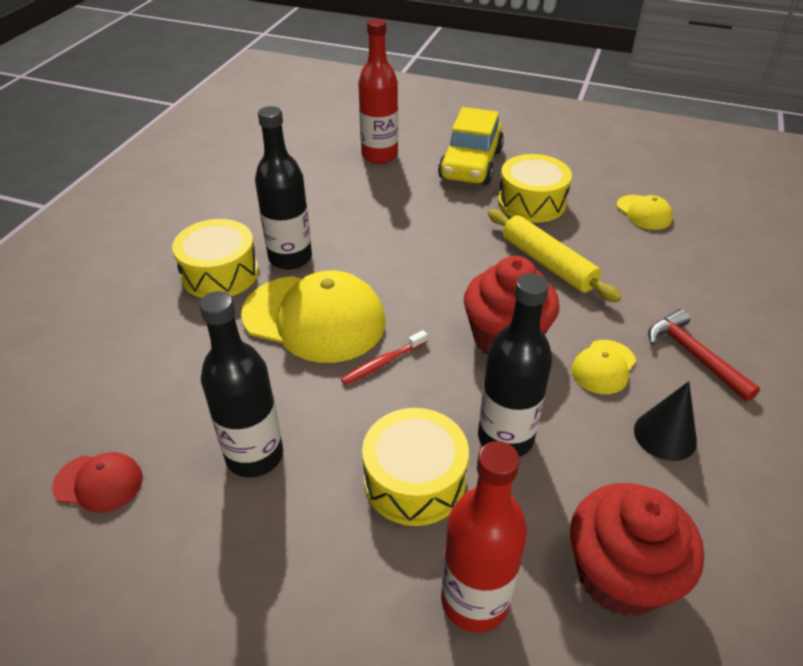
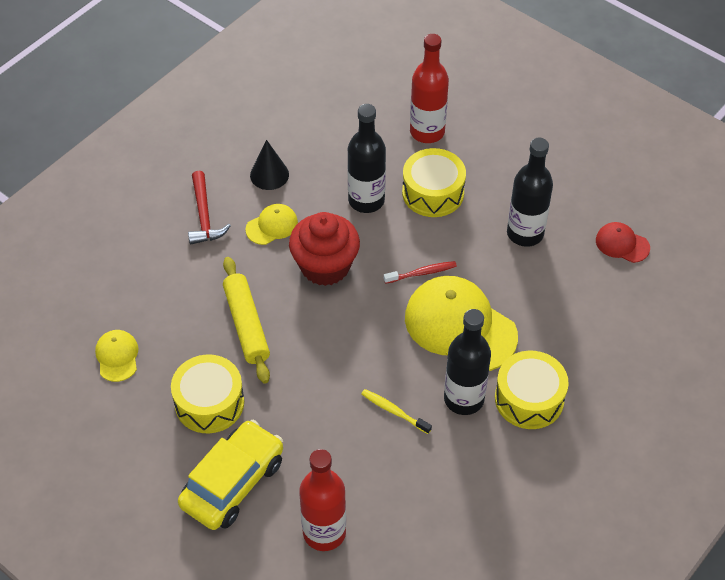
camera: 160 degrees left, 10 degrees up
(357, 234) = (394, 411): none -> yellow toothbrush
(619, 575) = (349, 122): red cupcake -> none

